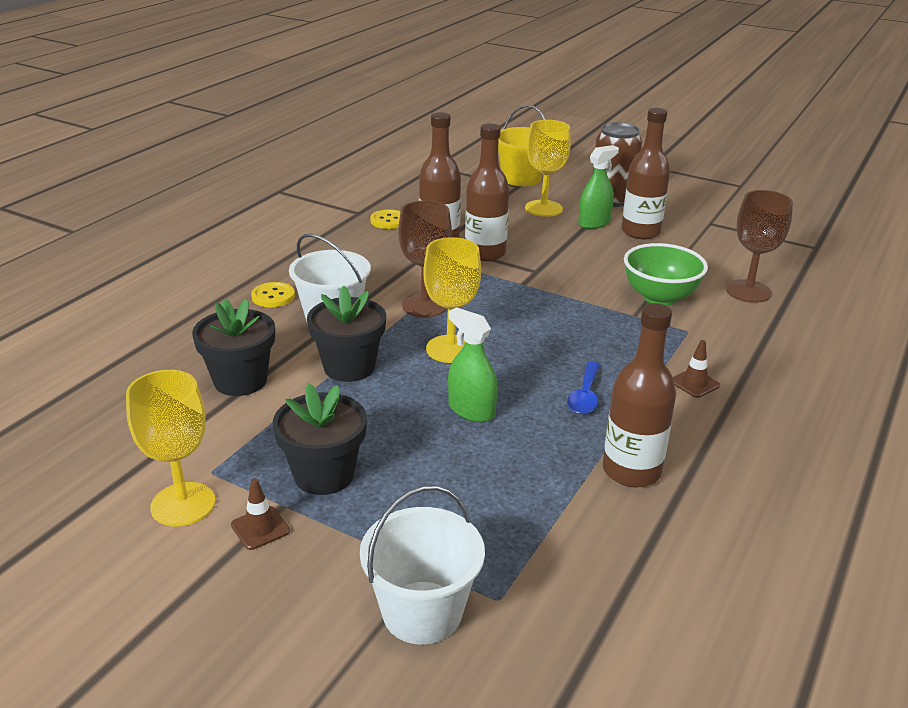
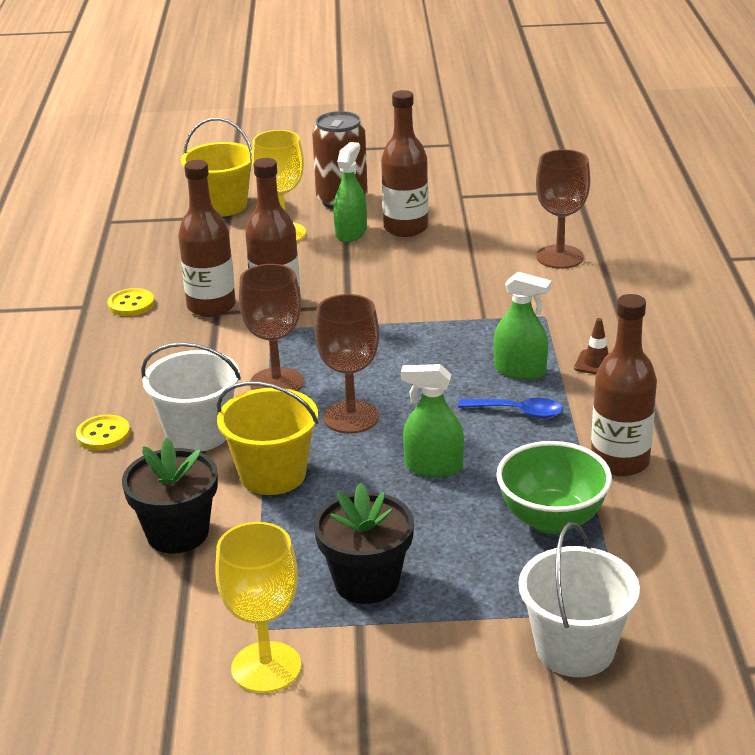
camera: 30 degrees left, 0 degrees up
(260, 528) = (363, 652): brown traffic cone -> none
(349, 367) = (272, 474): black flower pot -> yellow bucket
(450, 349) = (351, 417): yellow goblet -> brown goblet
(585, 395) = (517, 412): blue spoon -> blue spoon turned 60 degrees counterclockwise
(621, 365) = (520, 370): none -> green spray bottle
(659, 298) = (490, 292): green bowl -> green bowl (552, 519)

